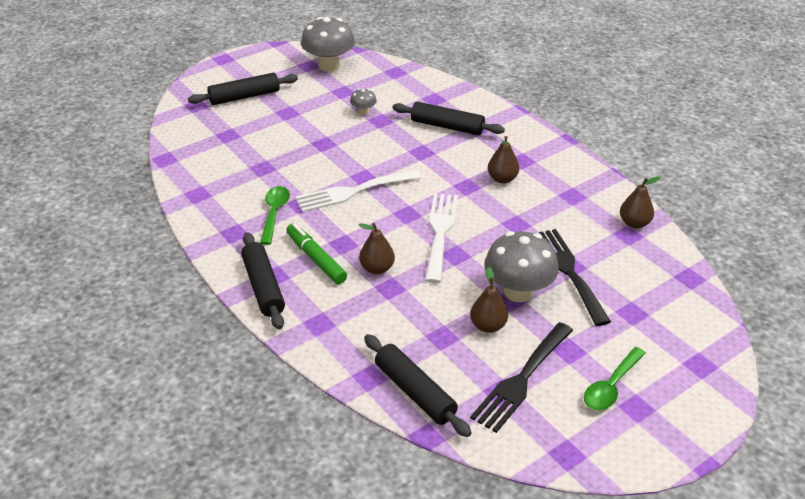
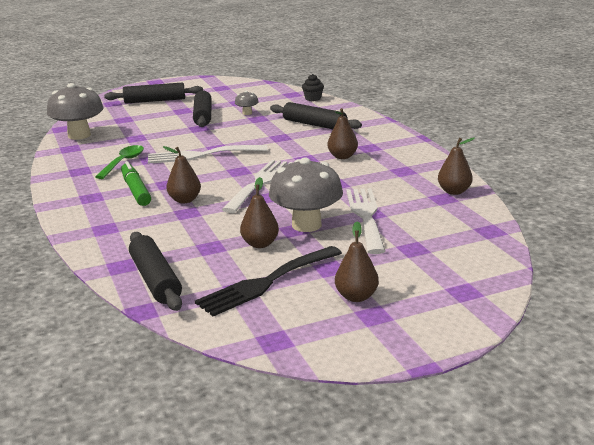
camera: 15 degrees right, 15 degrees down
(263, 287) = (76, 203): black rolling pin -> black rolling pin (203, 116)
(329, 65) = (238, 88): grey mushroom -> grey mushroom (79, 135)
(422, 79) = (313, 98): none -> black cupcake
(568, 271) = (366, 216): black fork -> white fork
(611, 386) = (356, 297): green spoon -> brown pear

